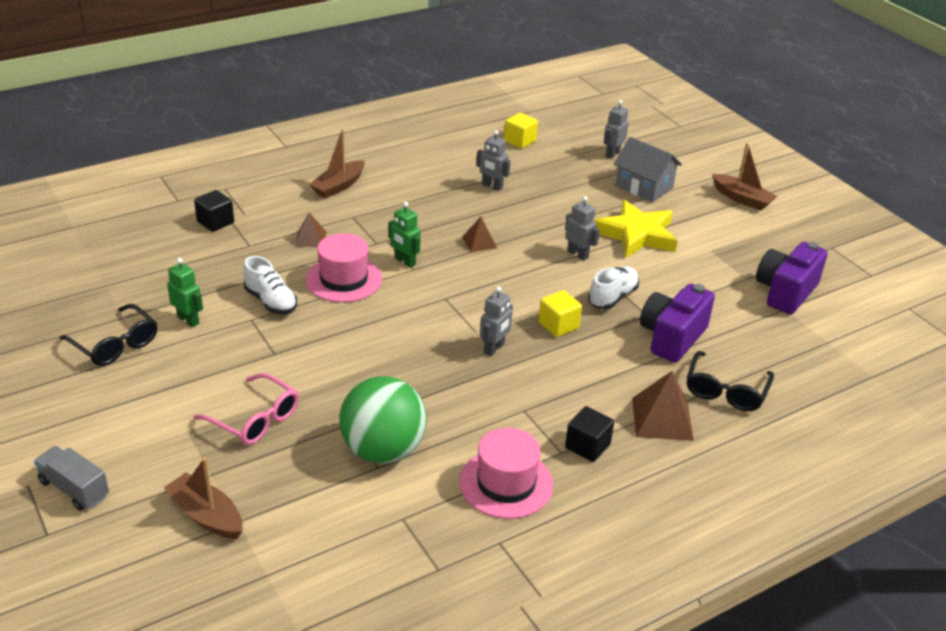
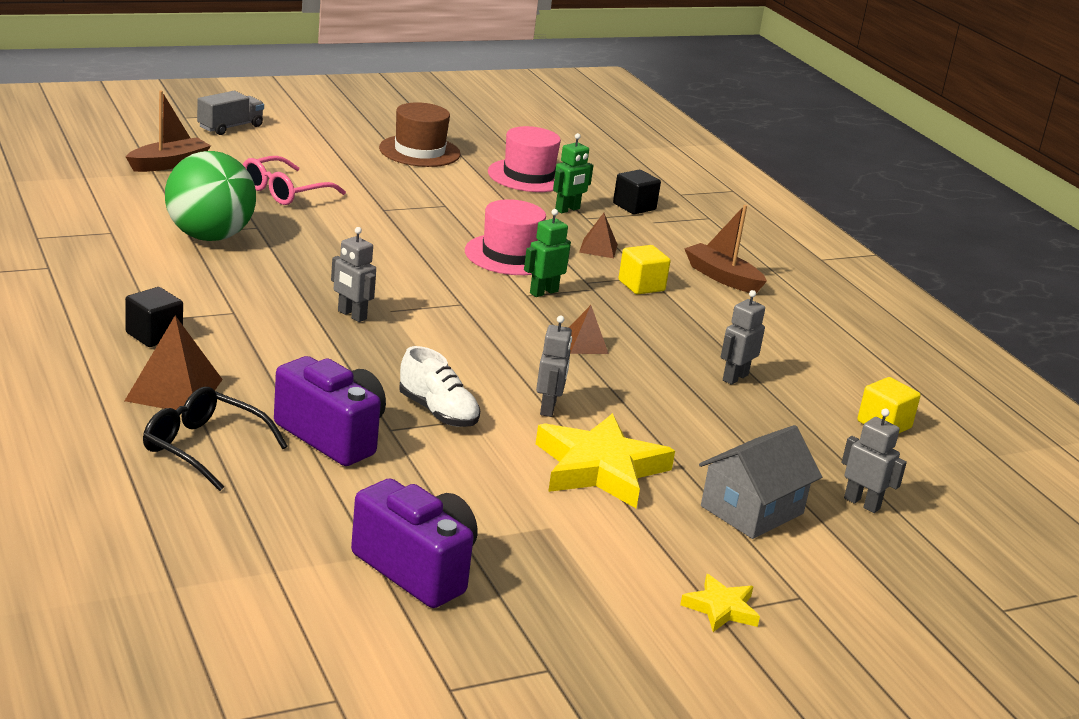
camera: 95 degrees right, 10 degrees down
(115, 344) = (419, 151): black glasses -> brown hat
(188, 320) = (450, 180): green robot -> green robot (567, 209)
(271, 301) = (474, 217): white shoe -> none
(506, 483) = (125, 283): pink hat -> pink hat (528, 176)
(558, 325) = (385, 362): yellow cube -> yellow cube (641, 285)
(578, 254) = (548, 408): grey robot -> grey robot turned 45 degrees counterclockwise
(742, 199) = (721, 608): brown boat -> yellow star

